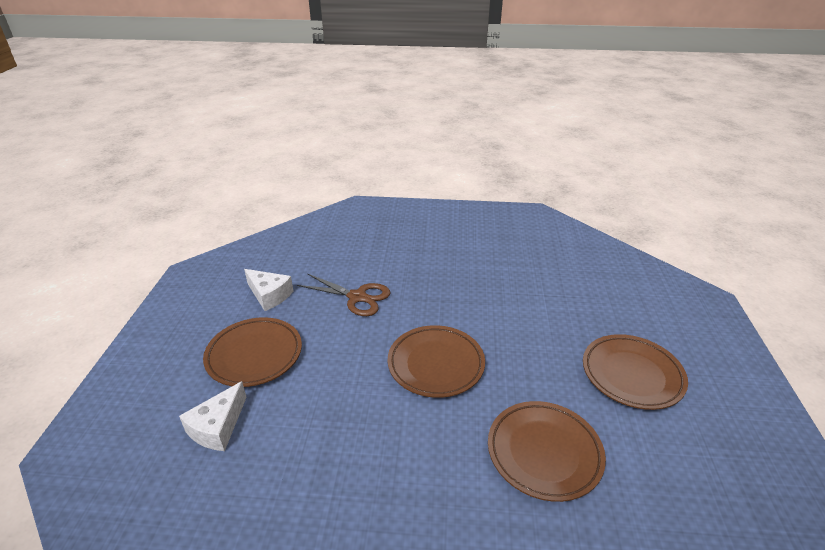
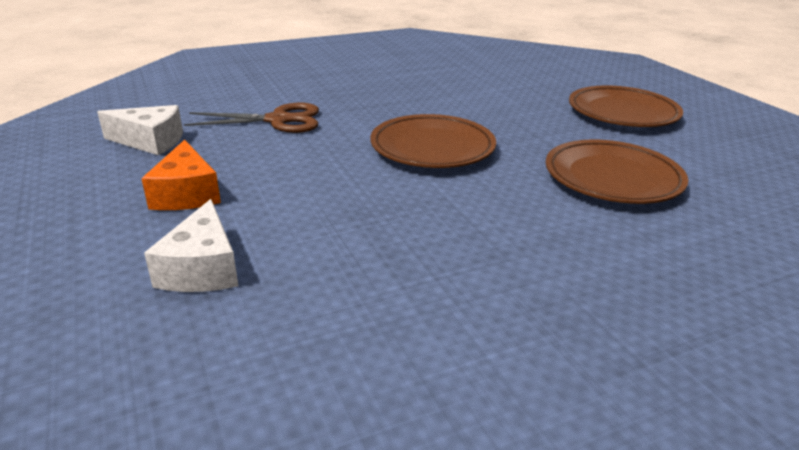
camera: 30 degrees left, 5 degrees down
(254, 355) = (186, 193): brown plate -> orange cheese

